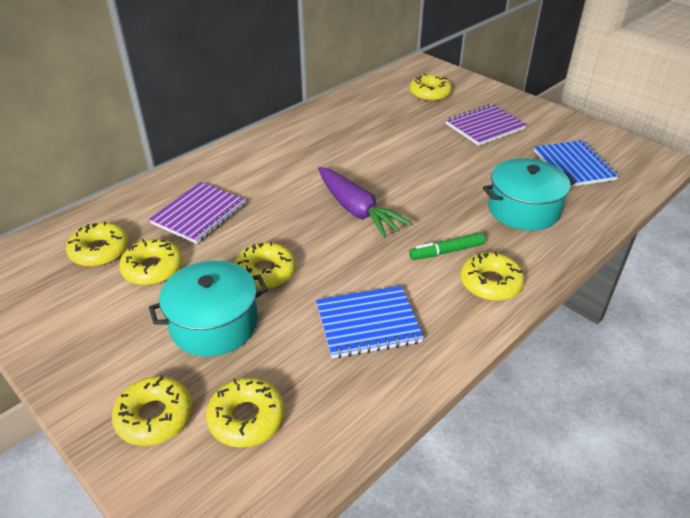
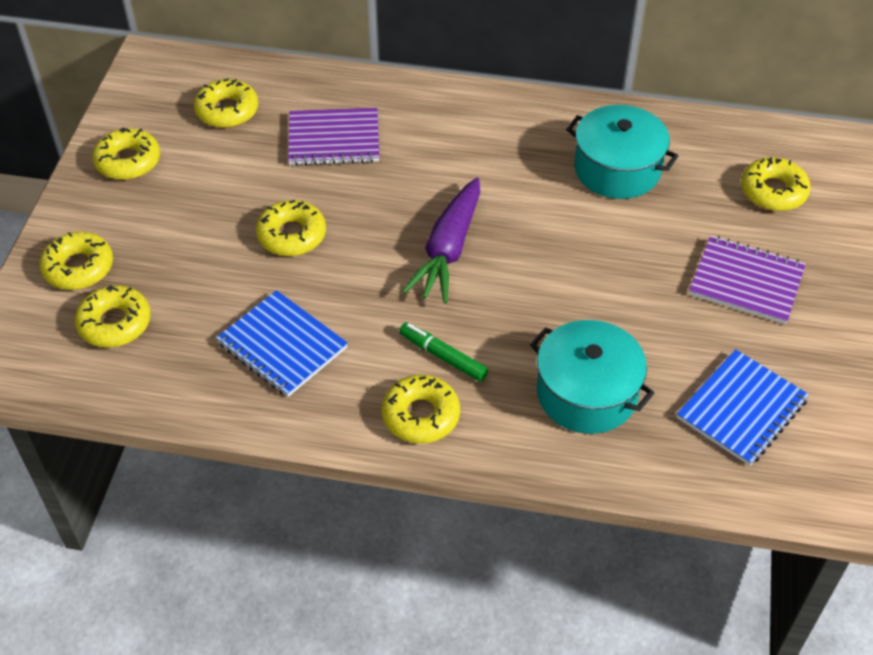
camera: 55 degrees right, 10 degrees up
(153, 268) = (234, 158): yellow donut -> yellow donut (128, 161)
(214, 324) = (199, 241): turquoise pot -> turquoise pot (617, 169)

